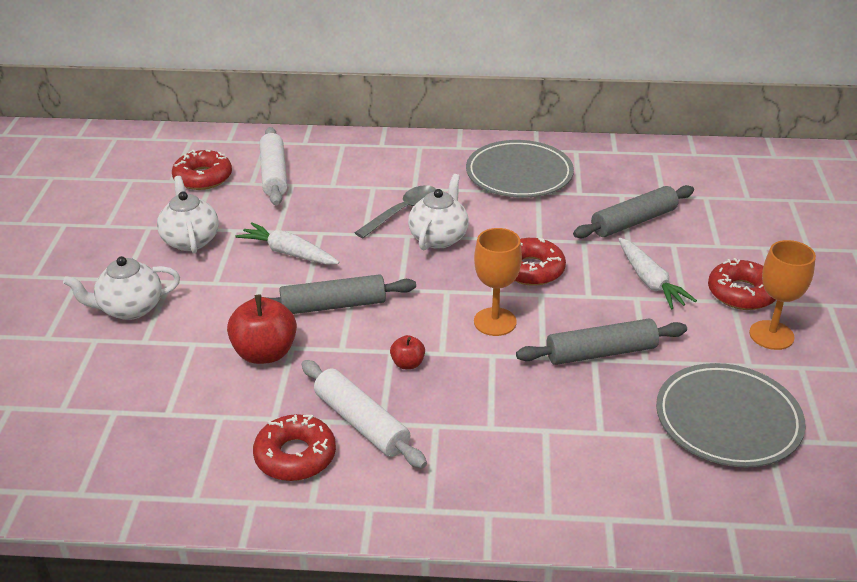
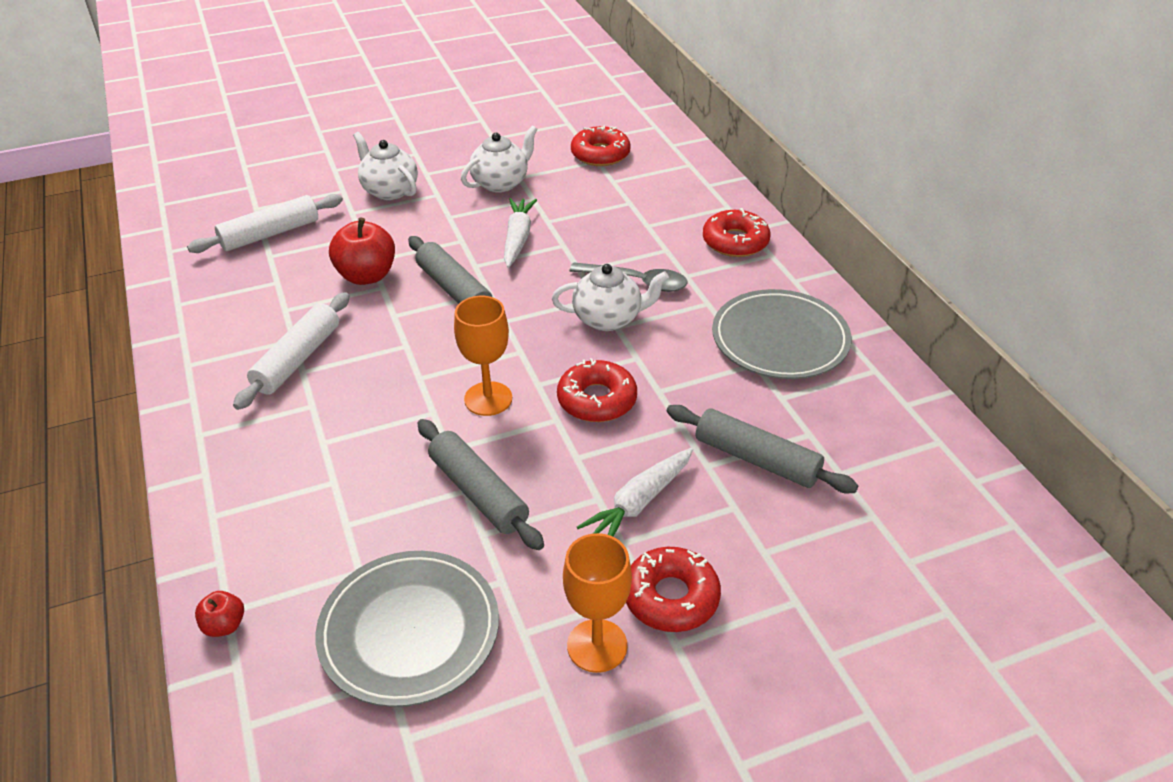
camera: 65 degrees right, 5 degrees up
(274, 174) = (638, 187): white rolling pin -> white rolling pin (270, 234)
(295, 456) = (242, 337): red donut -> red donut (735, 242)
(407, 364) = (392, 361): red apple -> red apple (224, 625)

